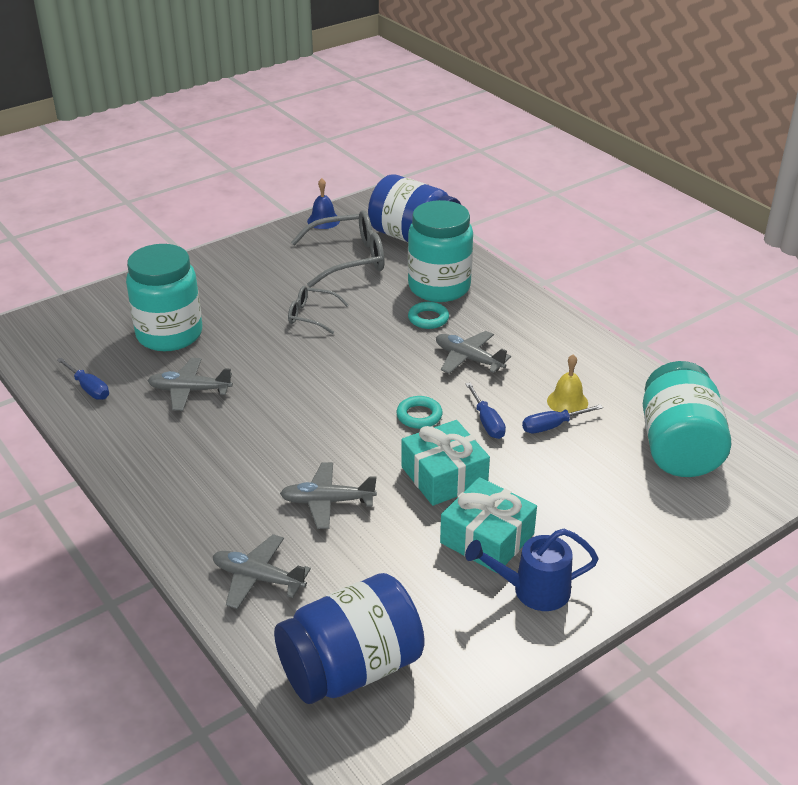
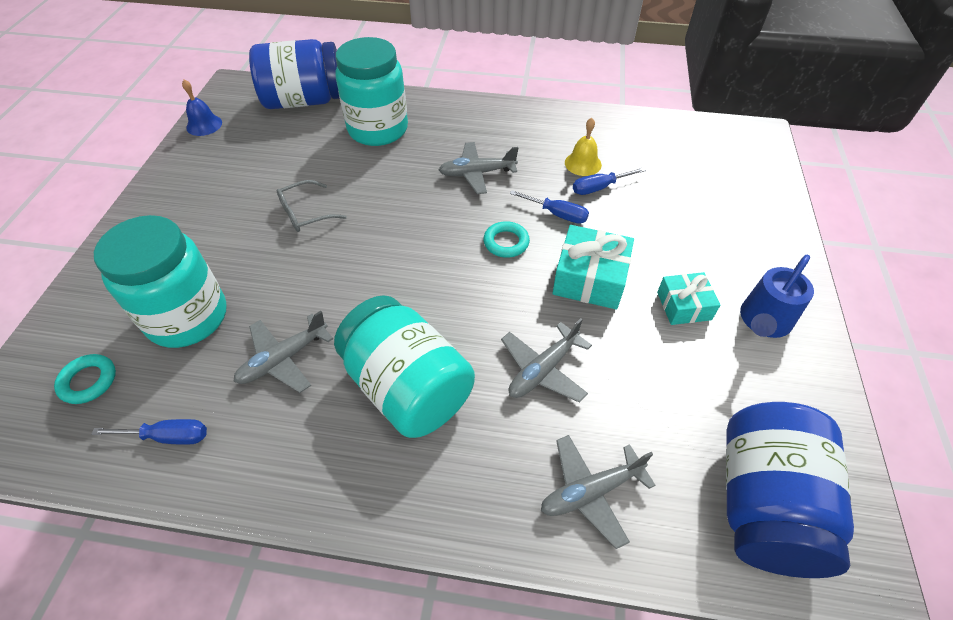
camera: 45 degrees left, 15 degrees up
(349, 259) = (272, 146): grey glasses -> none
(428, 318) = (404, 159): turquoise ring -> turquoise ring (88, 381)
(487, 538) = (684, 306): turquoise gift -> turquoise gift, size x0.64
(552, 426) = (599, 188): blue screwdriver -> blue screwdriver turned 45 degrees clockwise
(678, 447) = (685, 152): turquoise jar -> turquoise jar (408, 387)

